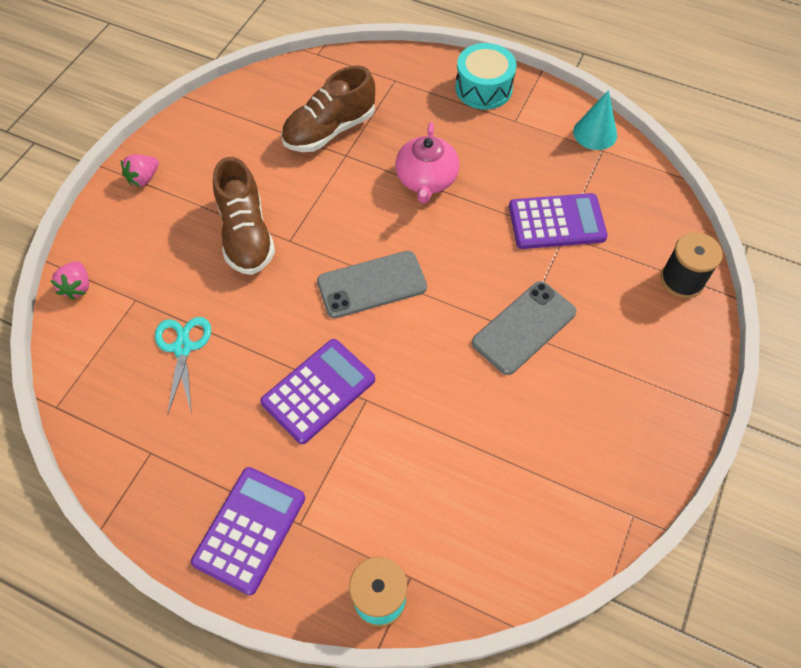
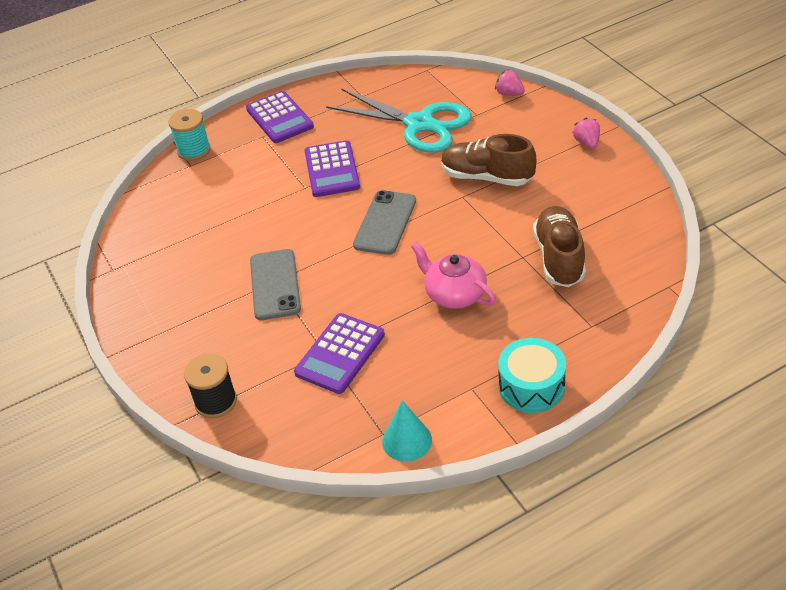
camera: 130 degrees right, 15 degrees down
(183, 348) = (419, 124): turquoise scissors -> turquoise scissors, size x1.91

